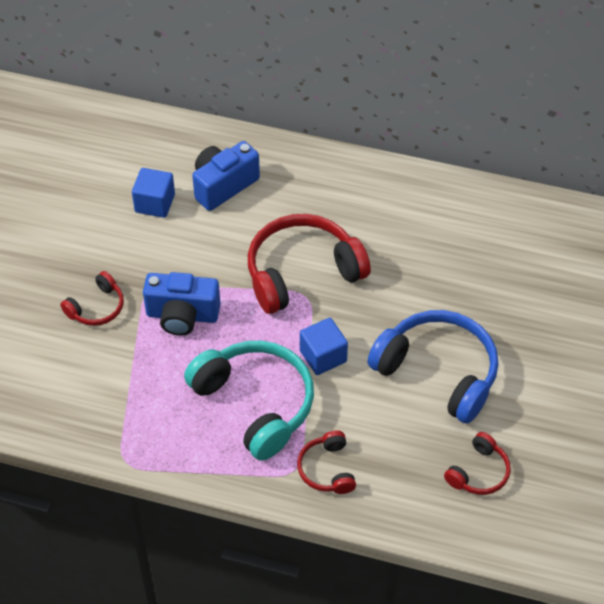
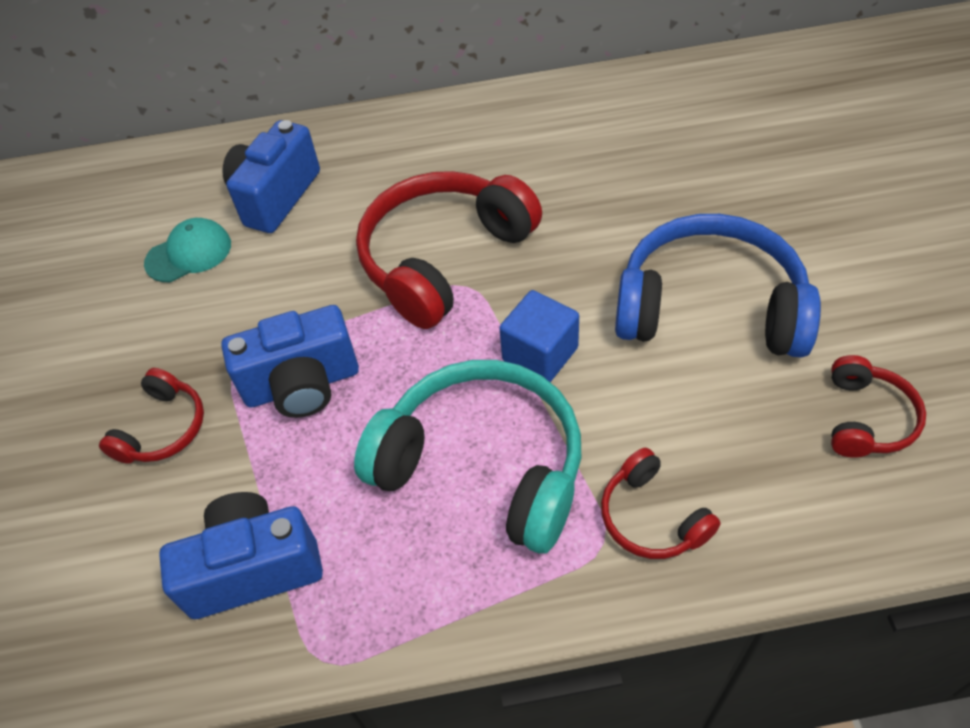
camera: 20 degrees left, 0 degrees up
(112, 403) = (253, 568): none -> blue camera
(155, 203) = (189, 253): blue cube -> turquoise cap

